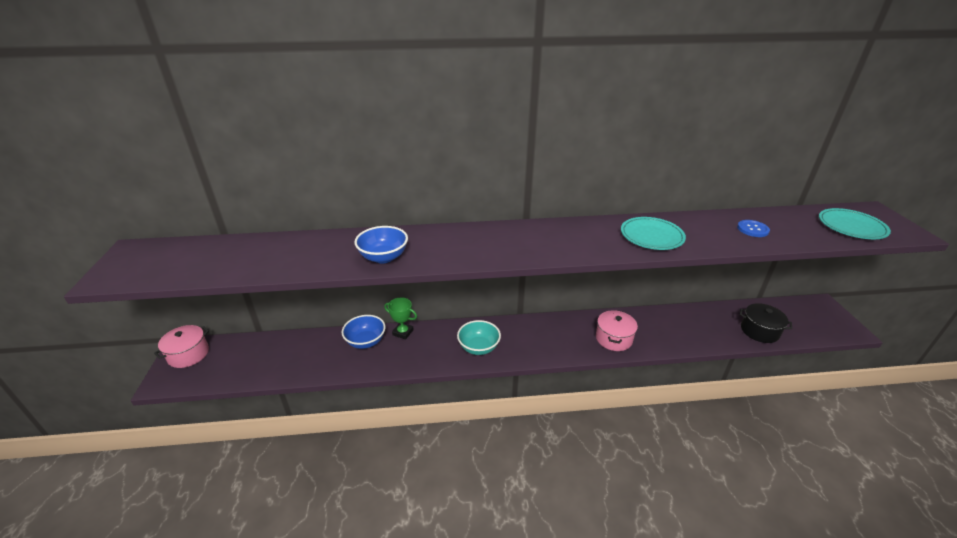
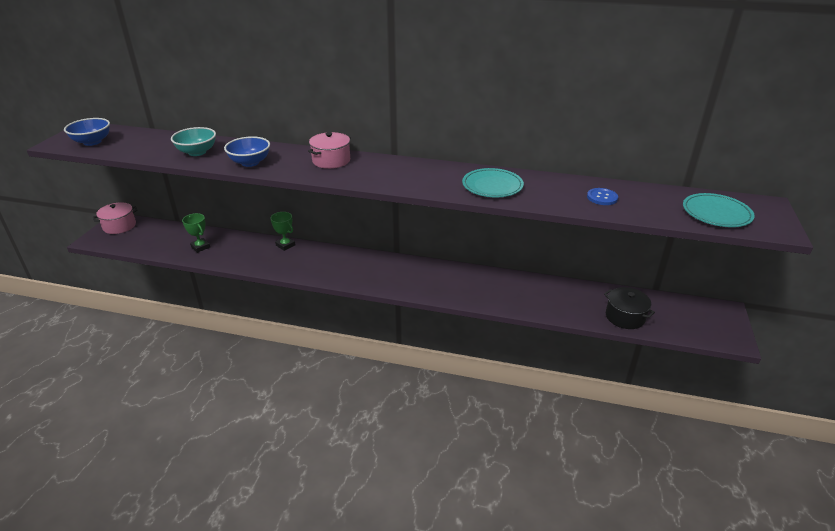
camera: 20 degrees right, 0 degrees up
(308, 358) = (200, 247): none -> green trophy
(366, 341) = (251, 245): blue bowl -> blue bowl (92, 142)
(478, 348) = (339, 270): turquoise bowl -> turquoise bowl (197, 152)
(614, 338) = (467, 290): pink pot -> pink pot (331, 160)

